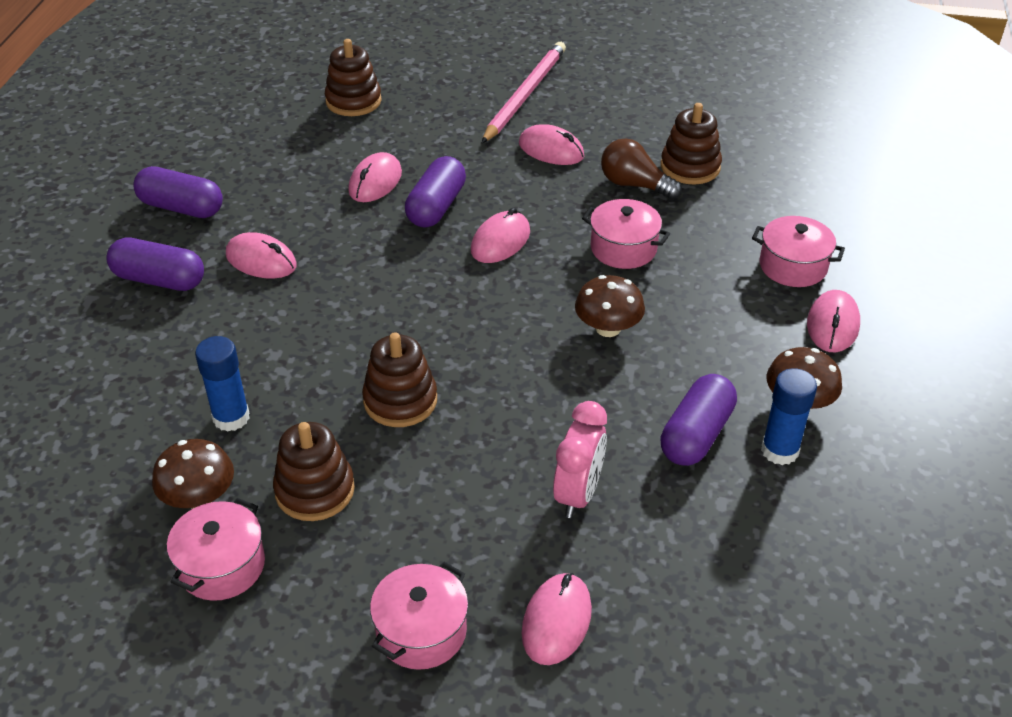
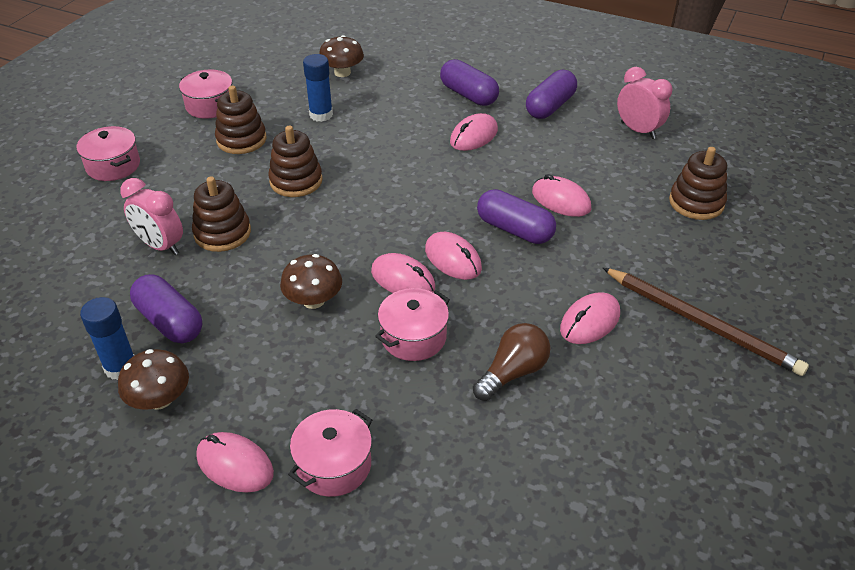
camera: 105 degrees right, 0 degrees up
(159, 280) = (468, 95): purple capsule -> purple capsule turned 75 degrees counterclockwise
(199, 497) = (264, 101): brown mushroom -> brown mushroom (342, 72)
(226, 141) = (638, 130): none -> pink clock
(525, 95) = (702, 323): pink pencil -> brown pencil
(556, 621) = (76, 216): pink mouse -> pink mouse (403, 279)
(690, 167) = (534, 430): brown stacking toy -> brown stacking toy (222, 233)

